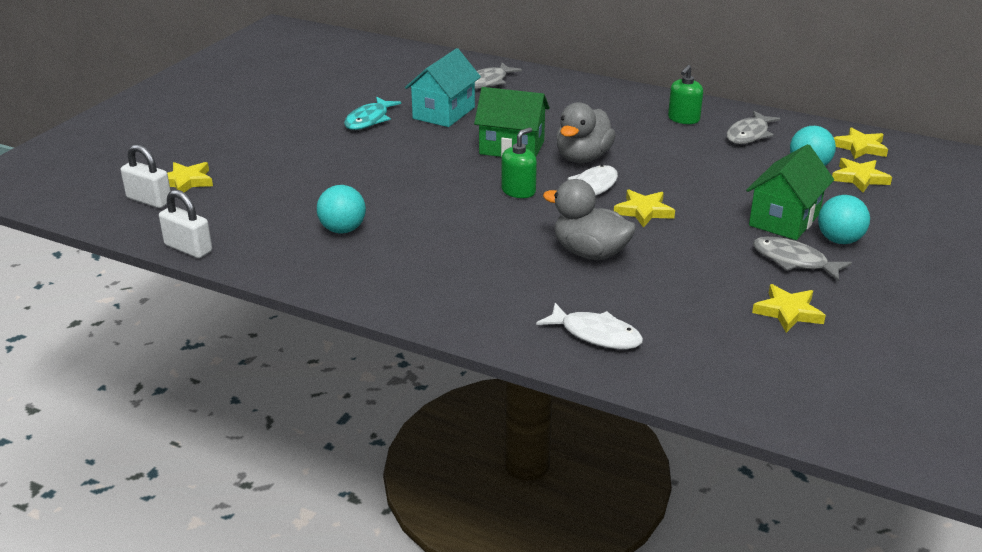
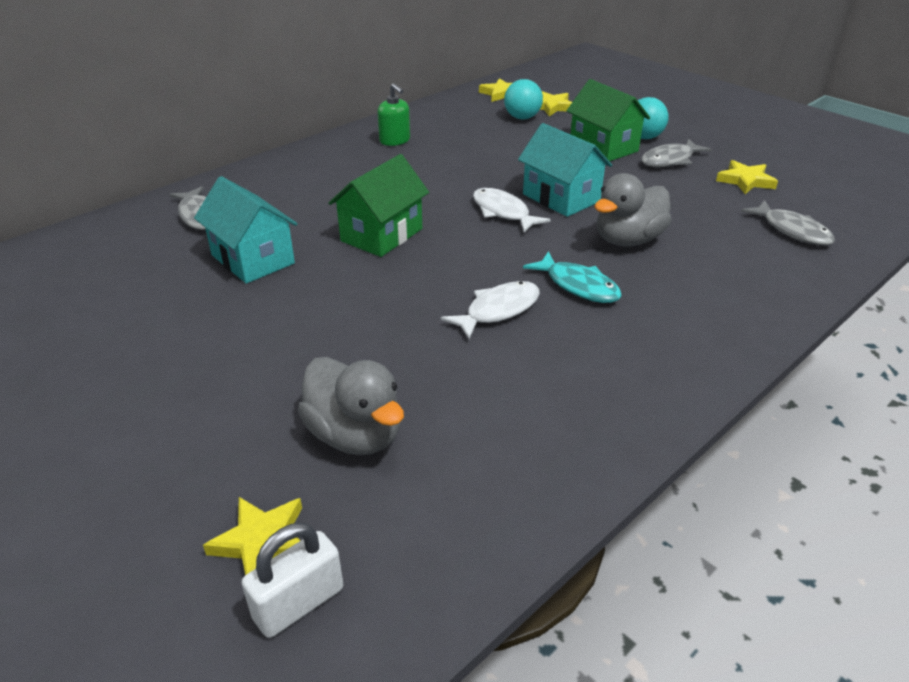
camera: 70 degrees left, 5 degrees up
(188, 248) = (497, 562): white padlock -> none
(343, 230) = (511, 390): turquoise ball -> none
(369, 120) = (216, 317): turquoise fish -> turquoise fish (578, 286)
(518, 191) = (484, 251): green soap dispenser -> none
(583, 158) = (436, 202): grey duck -> grey duck (355, 435)
(596, 334) = (773, 268): white fish -> white fish (498, 310)
(644, 211) = (561, 198): yellow star -> turquoise house
(749, 134) = (448, 123): grey fish -> grey fish (792, 230)

